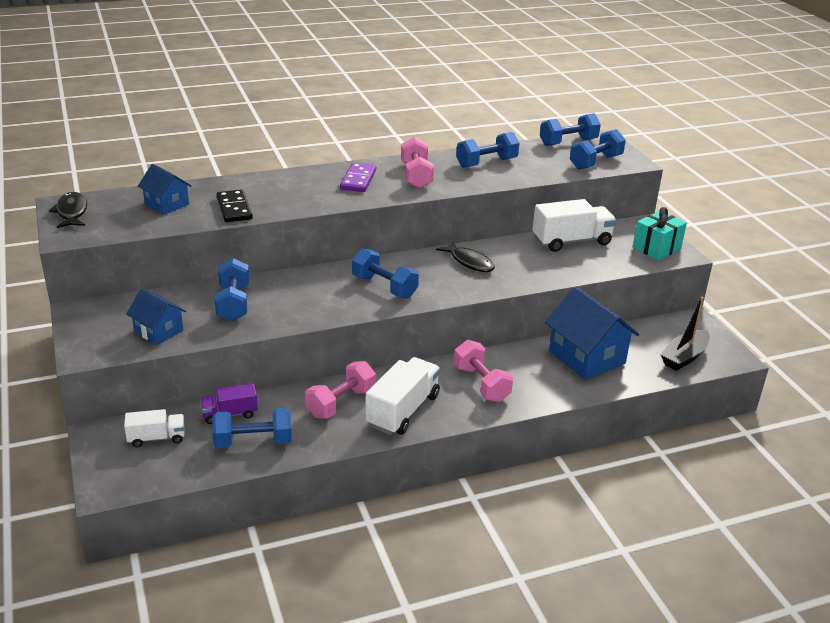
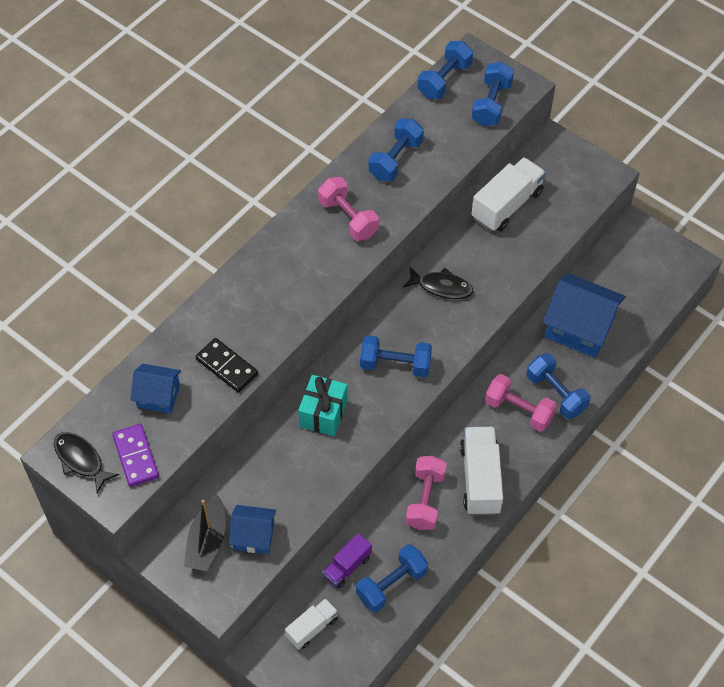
camera: 30 degrees left, 25 degrees up
(233, 303) = (285, 463): blue dumbbell -> blue dumbbell (556, 393)
(358, 180) = (301, 255): purple domino -> purple domino (136, 456)
(656, 248) = (583, 176): turquoise gift -> turquoise gift (323, 413)
(684, 357) = (653, 283): black boat -> black boat (207, 541)

